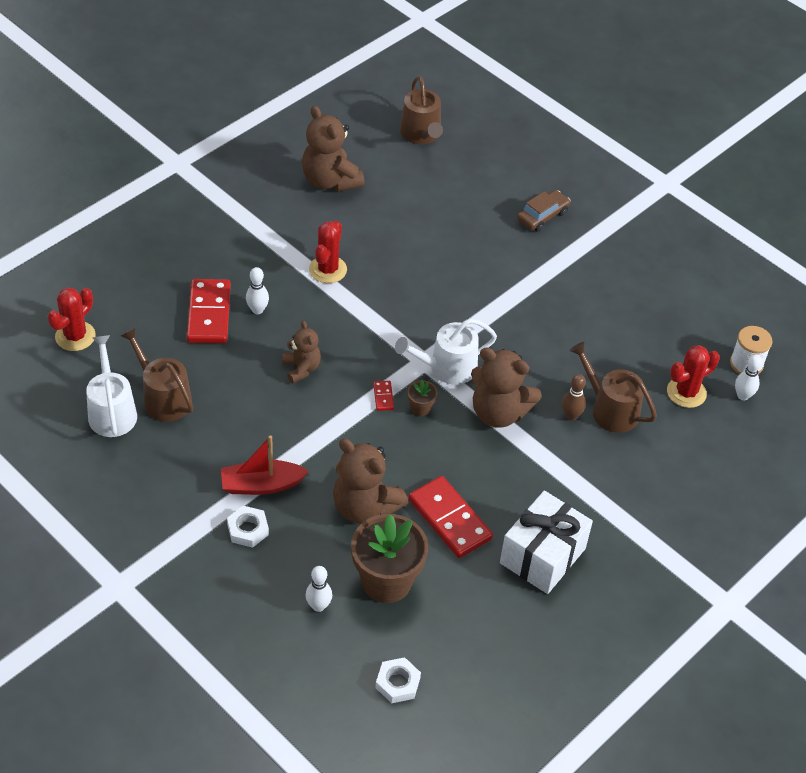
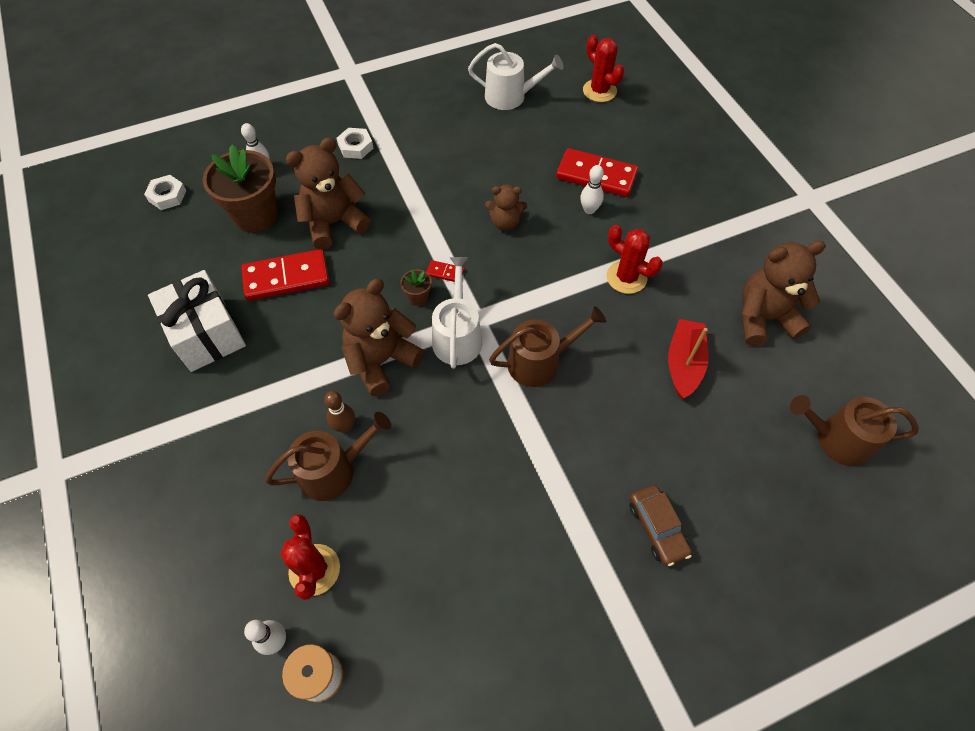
camera: 115 degrees right, 10 degrees up
(163, 398) = (511, 127): brown watering can -> brown watering can (540, 362)
(261, 485) = (393, 165): red boat -> red boat (684, 363)

